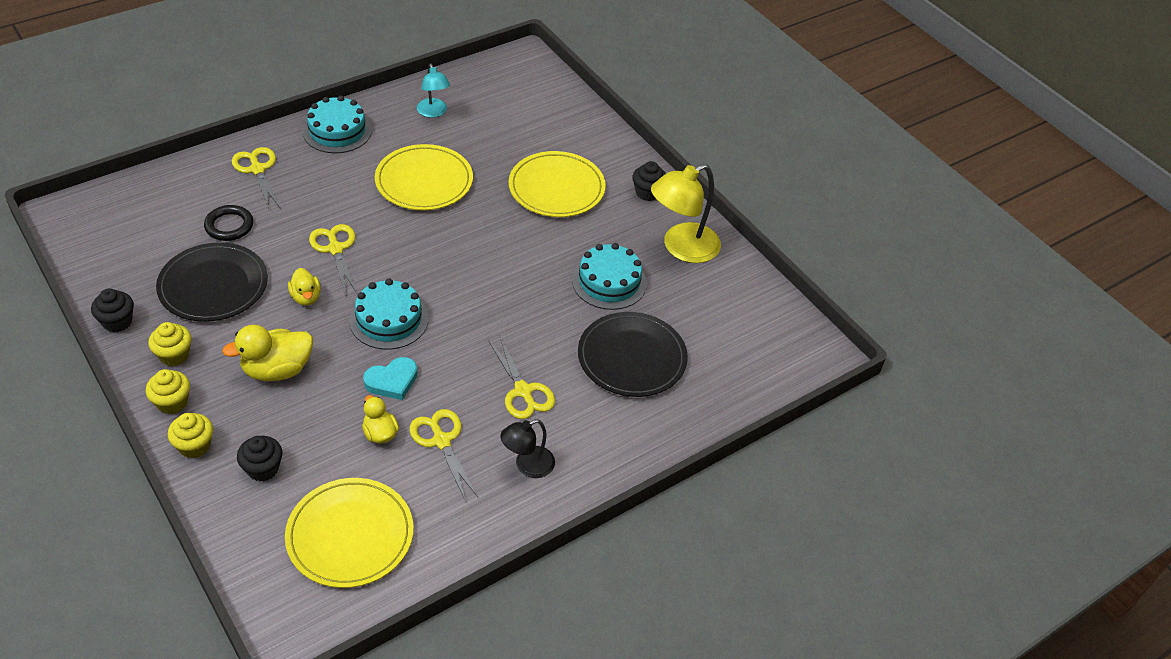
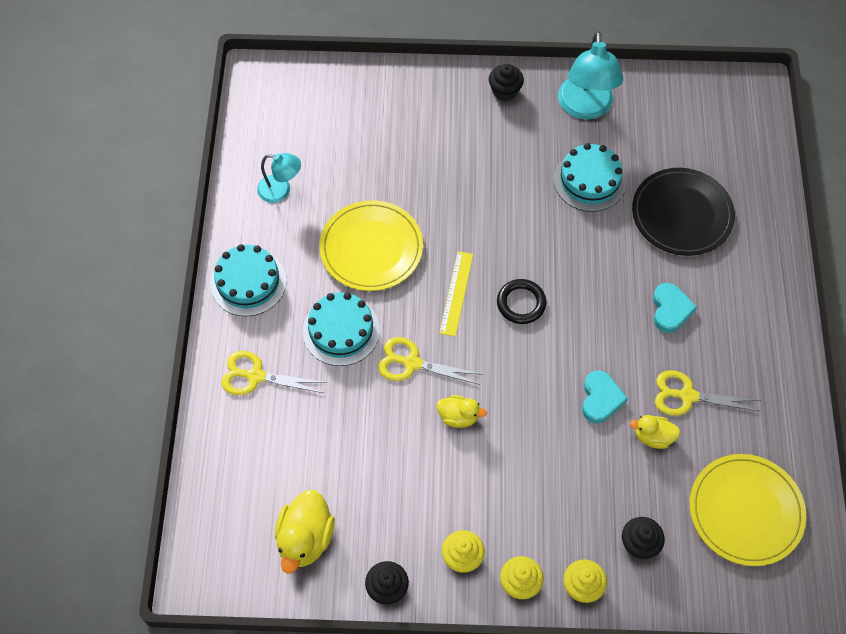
camera: 50 degrees left, 15 degrees up
(213, 286) = (393, 486): black plate -> none
(229, 226) = (320, 436): black ring -> black ring (521, 303)
(277, 370) = (533, 481): yellow duck -> yellow duck (305, 538)
(389, 319) = (528, 365): turquoise cake -> turquoise cake (341, 330)
(423, 247) = (456, 293): none -> yellow ruler
(523, 391) = (670, 309): yellow scissors -> turquoise heart
(527, 466) = (748, 349): black lamp -> none
(556, 188) = (452, 153): yellow plate -> none
(681, 248) = (585, 108): yellow lamp -> turquoise lamp

